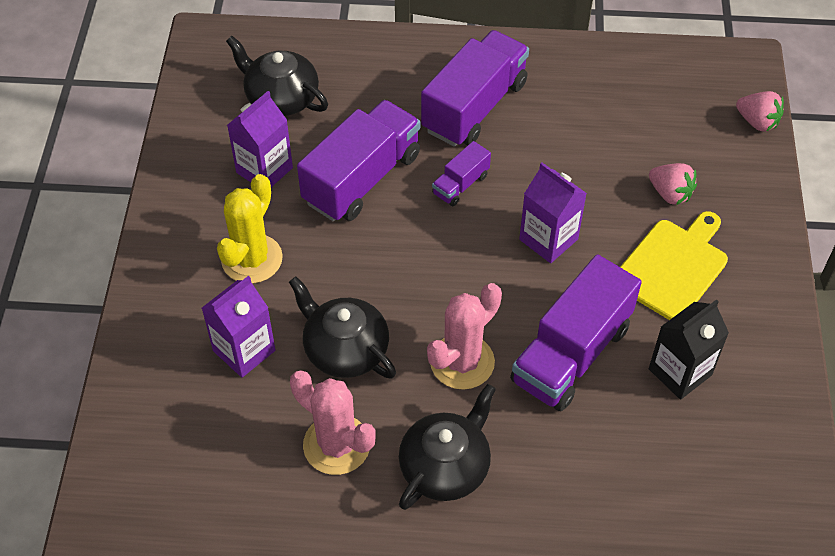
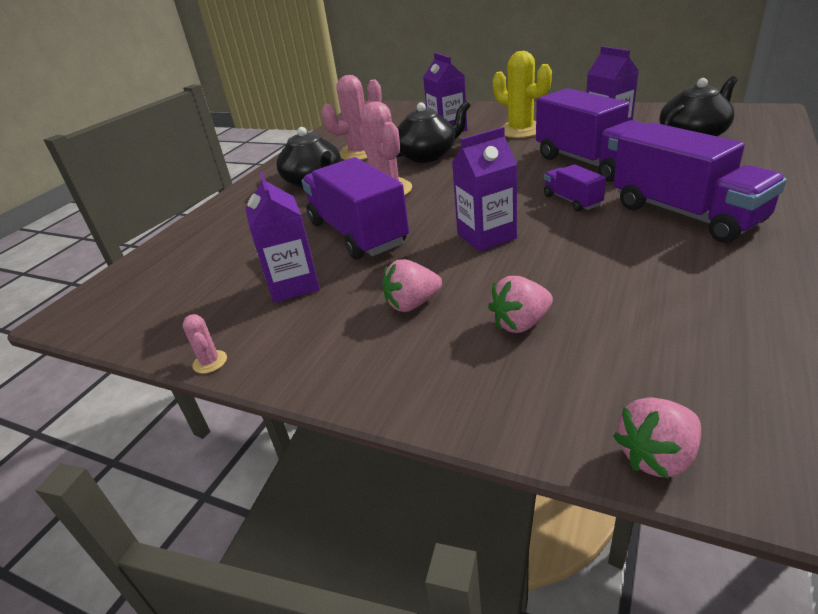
camera: 115 degrees right, 20 degrees down
(673, 267) = (412, 304): yellow cutting board -> pink strawberry
(680, 372) = (293, 285): black carton -> purple carton
(800, 383) = (210, 362): none -> pink cactus

